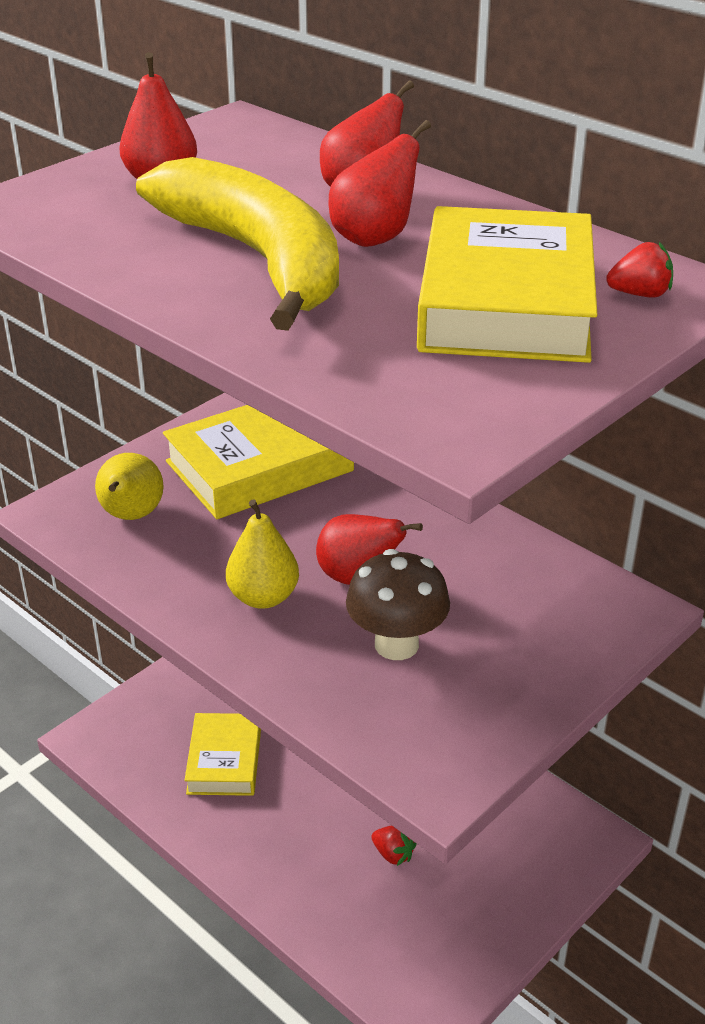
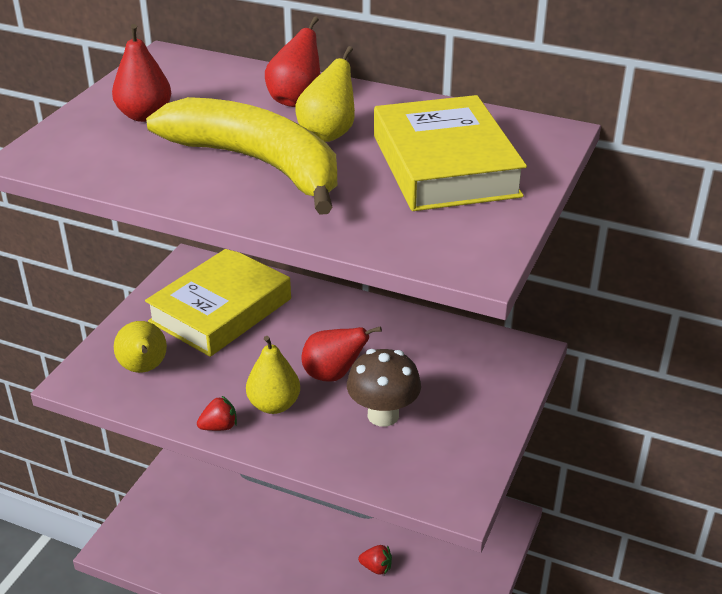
camera: 20 degrees left, 0 degrees up
(224, 760) = (226, 536): yellow book -> none
(374, 238) = (328, 134): red pear -> yellow pear
(639, 294) = (524, 144): red strawberry -> red strawberry (219, 427)

